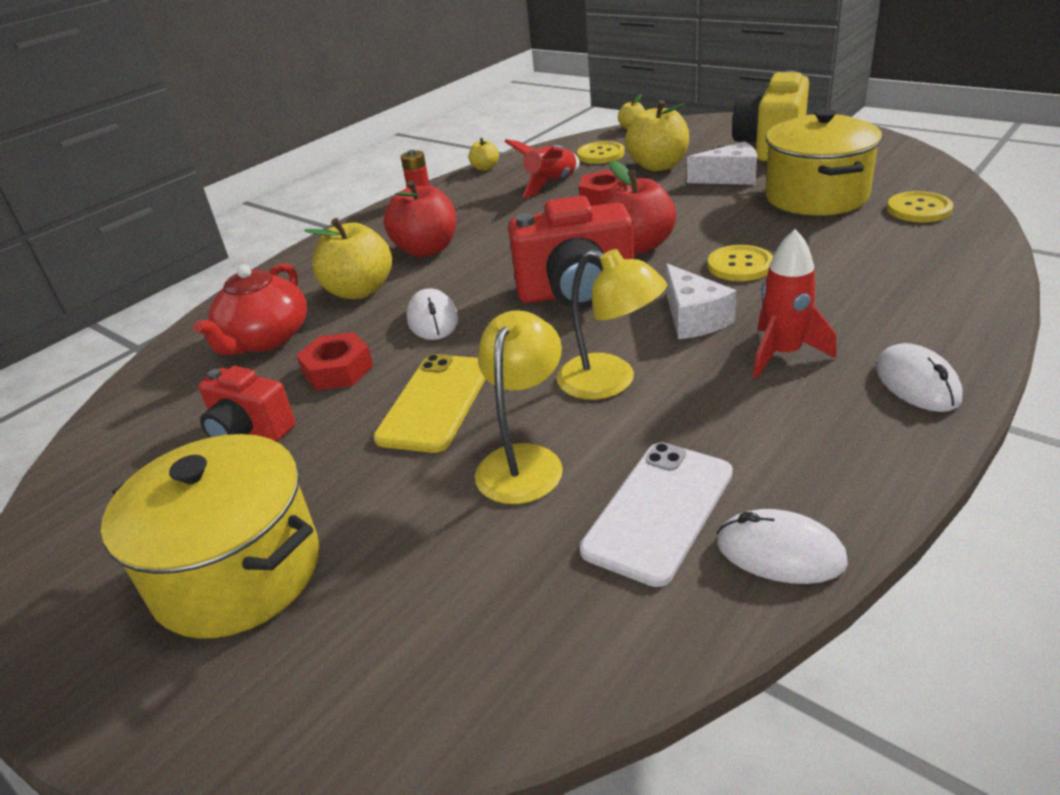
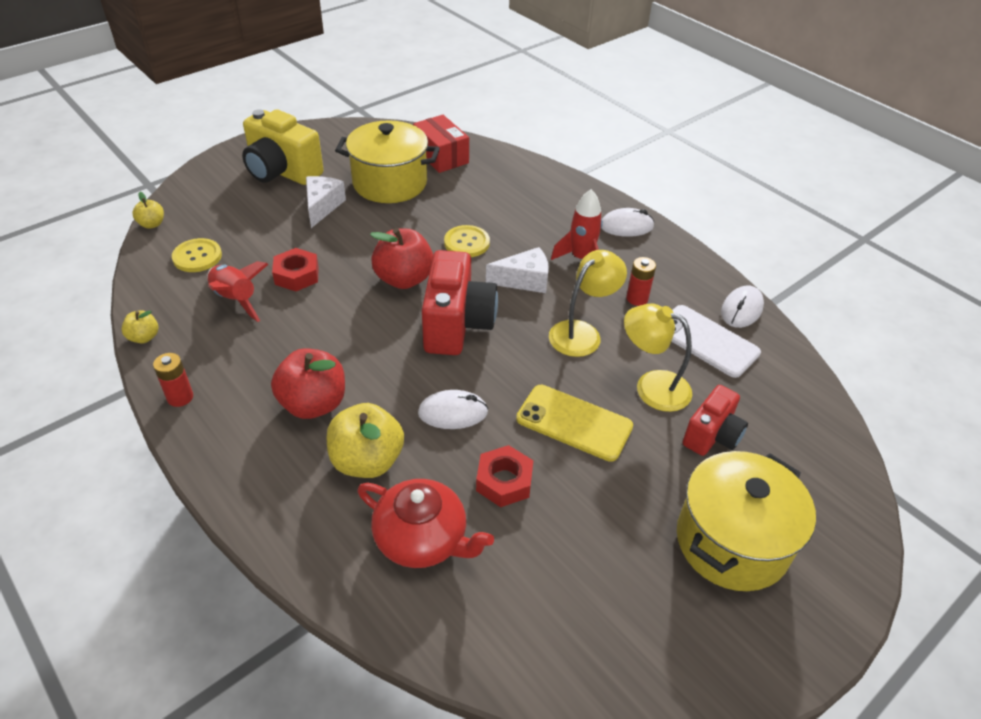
camera: 85 degrees left, 10 degrees up
(250, 431) = (573, 543): red camera -> red camera (712, 436)
(658, 166) = (260, 232): yellow apple -> none
(723, 420) = (637, 298): none -> red battery
(919, 209) = (441, 156): yellow button -> red box

